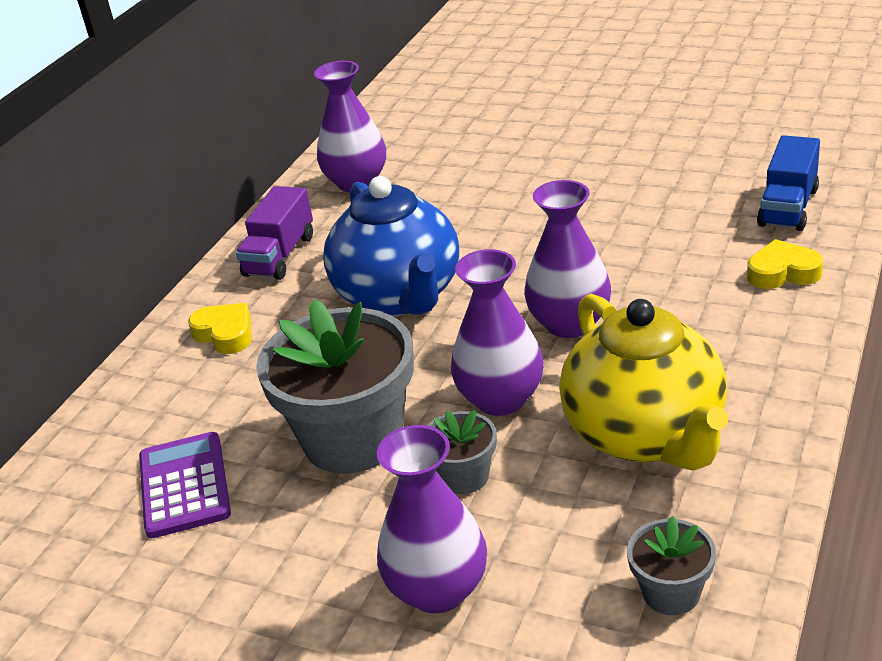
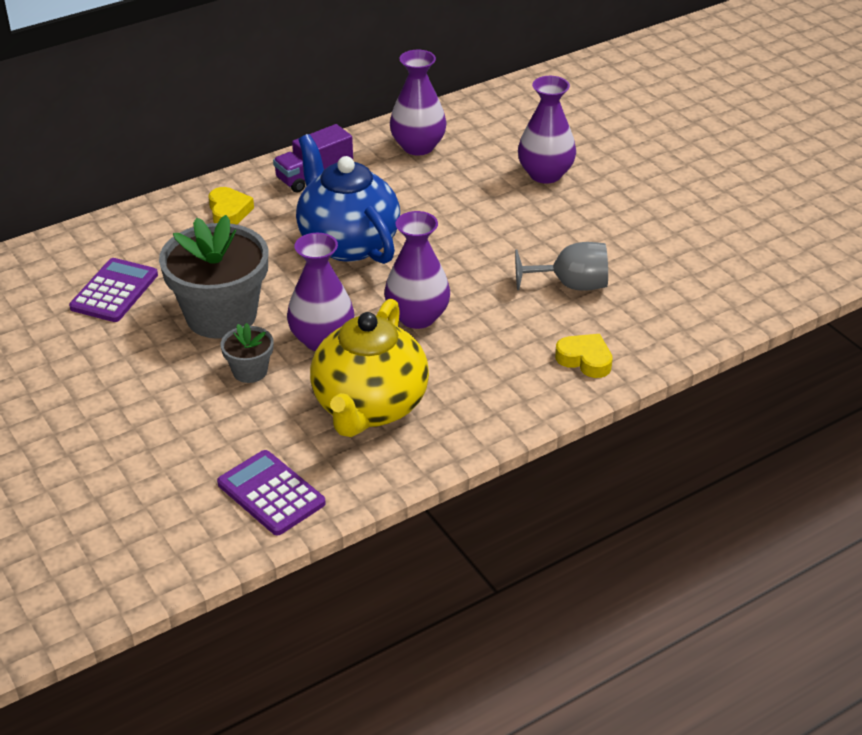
camera: 30 degrees right, 5 degrees up
(400, 296) = (347, 242): blue teapot -> blue teapot turned 135 degrees clockwise
(438, 590) = (167, 421): purple vase -> purple vase (545, 174)
(671, 593) = (271, 493): grey flower pot -> purple calculator
(673, 220) = (571, 285): none -> grey goblet
(788, 207) = (655, 318): blue truck -> none

